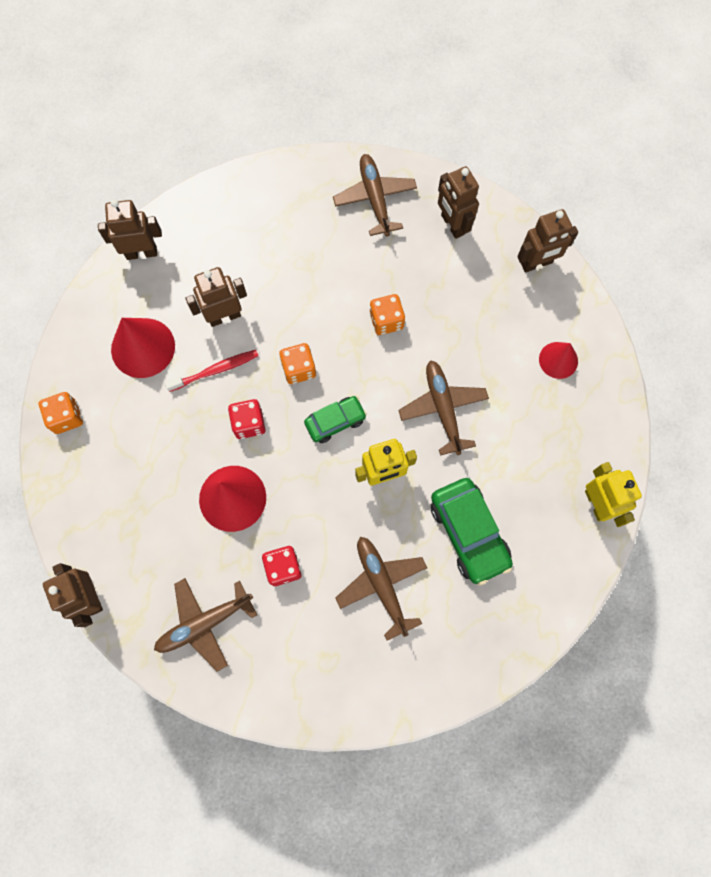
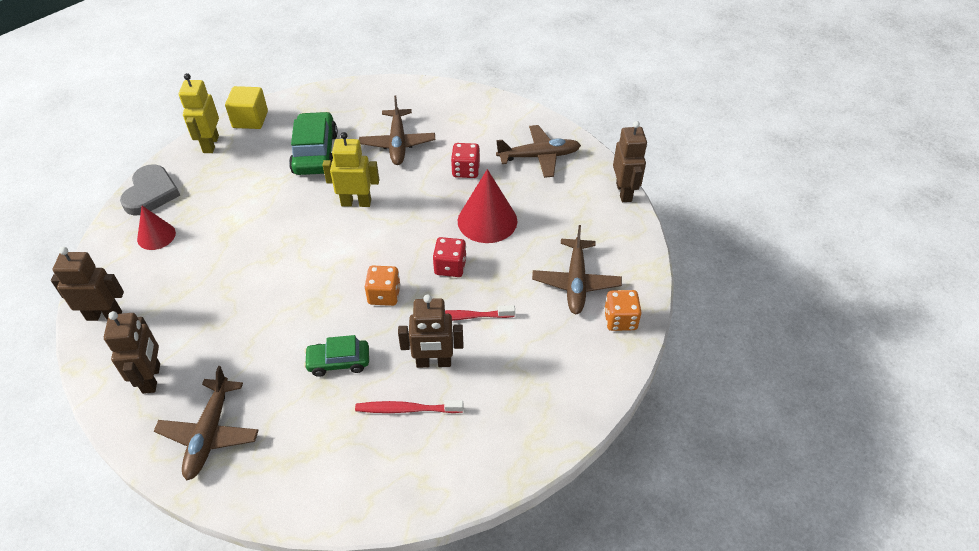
camera: 160 degrees left, 25 degrees down
(141, 253) = (498, 459): brown robot -> none
(143, 347) = (527, 359): red cone -> none
(230, 268) = (406, 409): none -> red toothbrush
(335, 421) = (374, 247): green car -> green car (338, 362)
(386, 321) = (279, 310): orange dice -> none
(443, 409) = (278, 230): brown plane -> brown plane (576, 282)
(580, 562) = (250, 119): none -> yellow cube
(606, 410) = (151, 193): none -> grey heart

